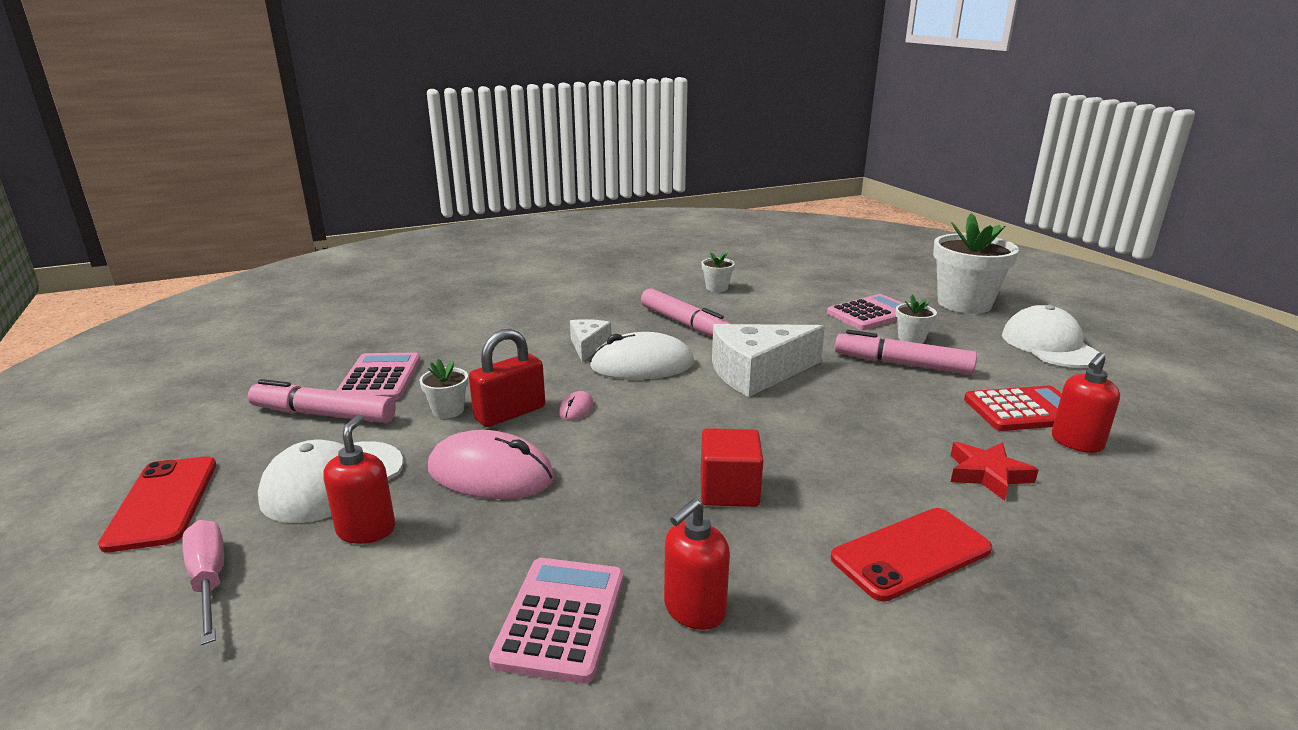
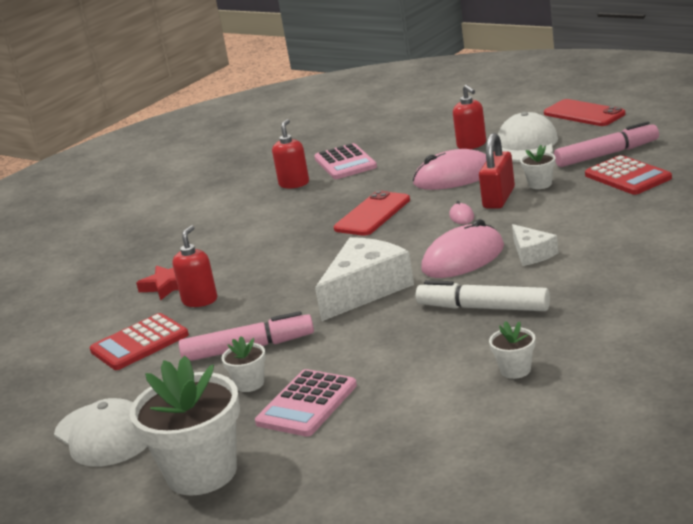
camera: 155 degrees right, 0 degrees up
(209, 580) = (501, 117): pink screwdriver -> none
(380, 378) = (627, 177): pink calculator -> red calculator
(642, 365) = (463, 258): white mouse -> pink mouse
(684, 324) = (483, 308): pink marker -> white marker
(729, 490) = (317, 220): red cube -> none
(911, 553) = (206, 234): red phone -> red phone (372, 214)
(1076, 442) = (105, 331): red soap dispenser -> red soap dispenser (200, 300)

